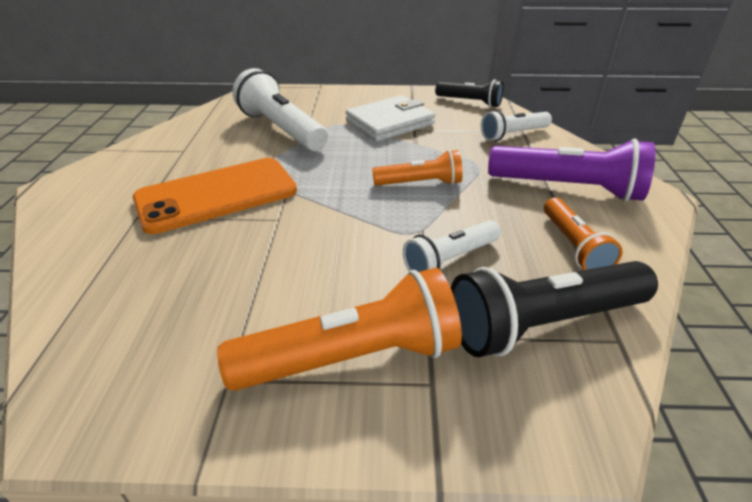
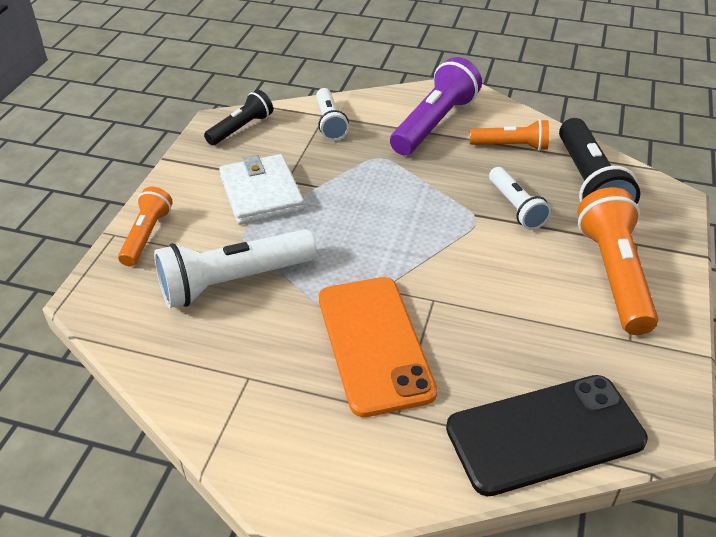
camera: 75 degrees left, 5 degrees up
(88, 307) = (545, 434): none -> black phone
(420, 183) = (399, 199): orange flashlight -> orange flashlight (147, 236)

